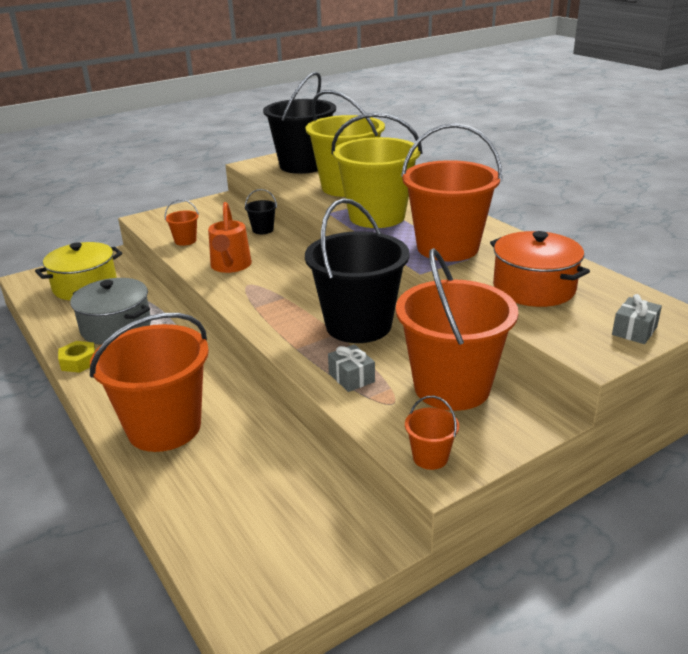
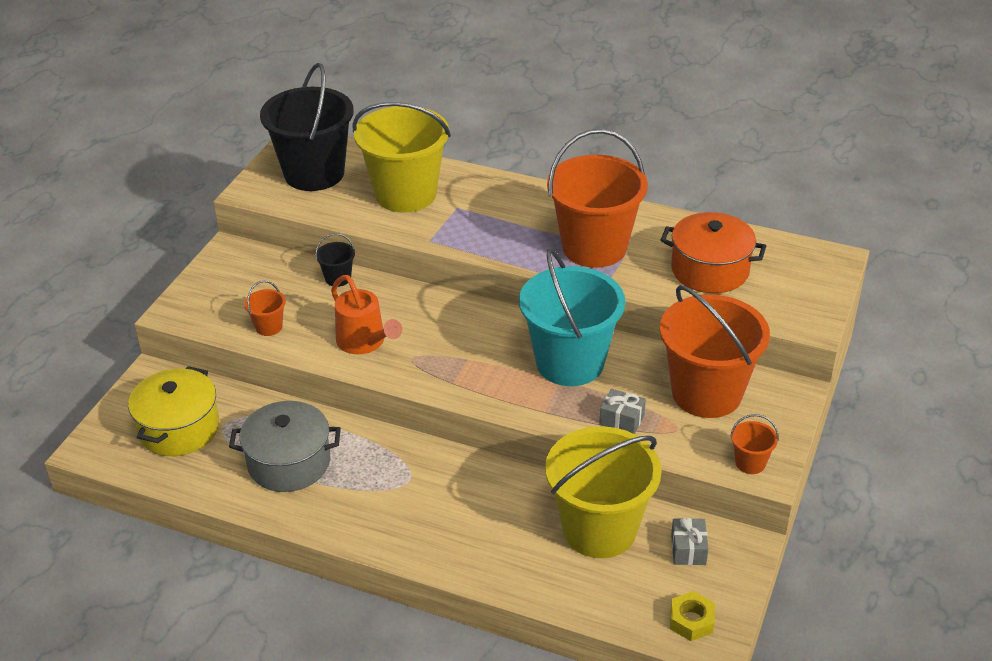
camera: 35 degrees left, 10 degrees up
(79, 362) = (304, 518): yellow nut -> yellow nut (691, 621)
(164, 428) = (478, 541): orange bucket -> none
(358, 325) = (570, 363): black bucket -> turquoise bucket
(377, 216) = (485, 228): yellow bucket -> yellow bucket (599, 529)
(634, 331) = (818, 287): grey gift -> grey gift (688, 549)

